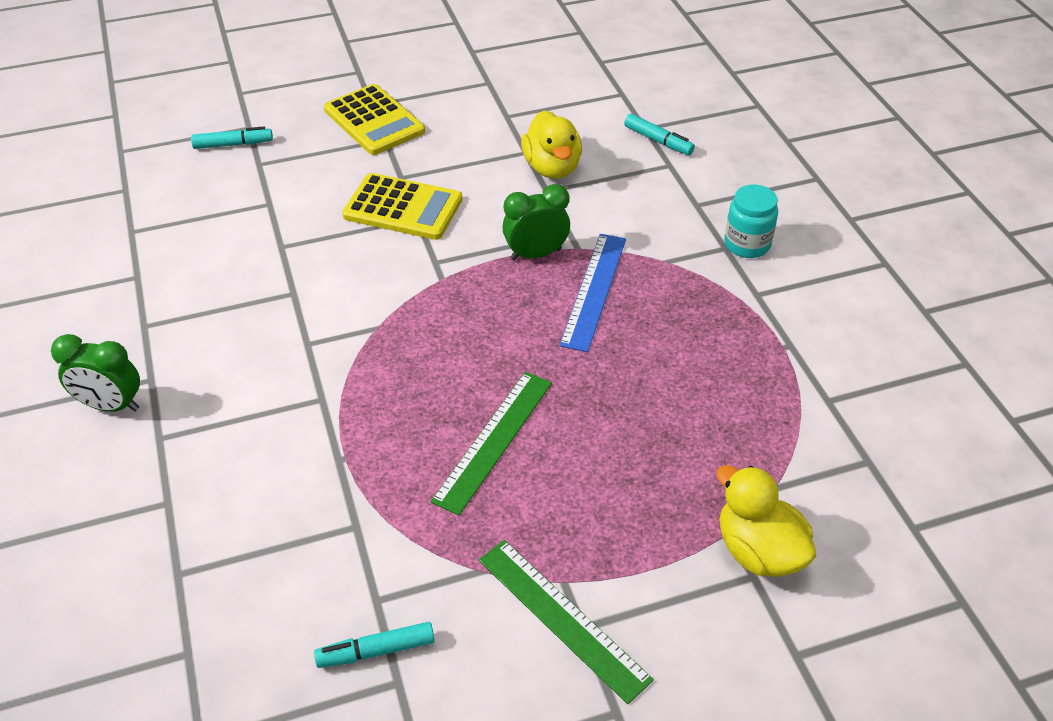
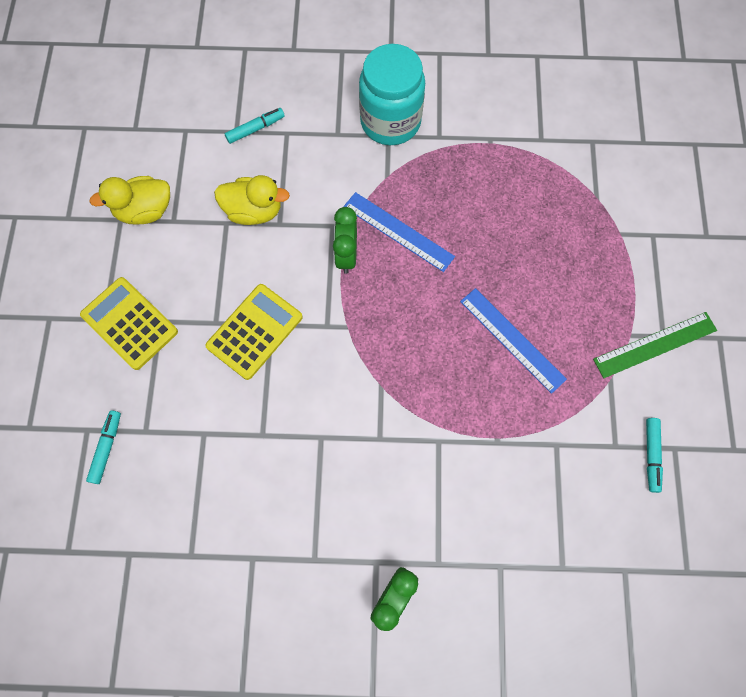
camera: 70 degrees left, 25 degrees up
(374, 121) = (129, 323): yellow calculator -> yellow calculator turned 120 degrees counterclockwise
(494, 440) = (512, 339): green ruler -> blue ruler
(747, 244) = (390, 121): turquoise jar -> turquoise jar, size x1.81
(758, 551) = (637, 225): yellow duck -> yellow duck (145, 211)

